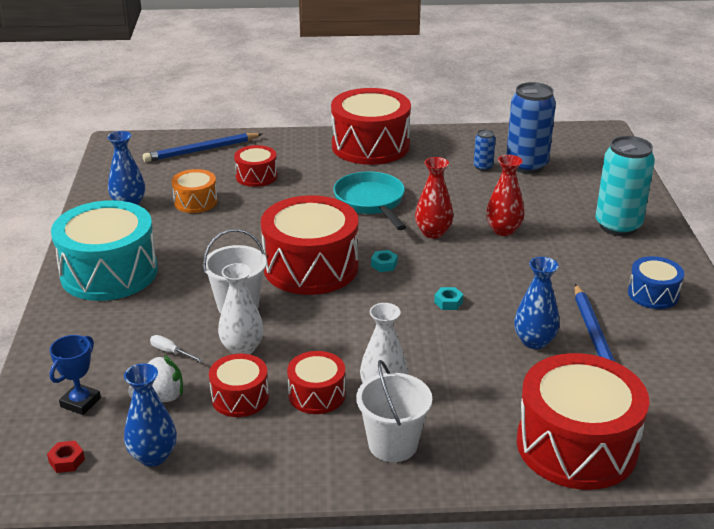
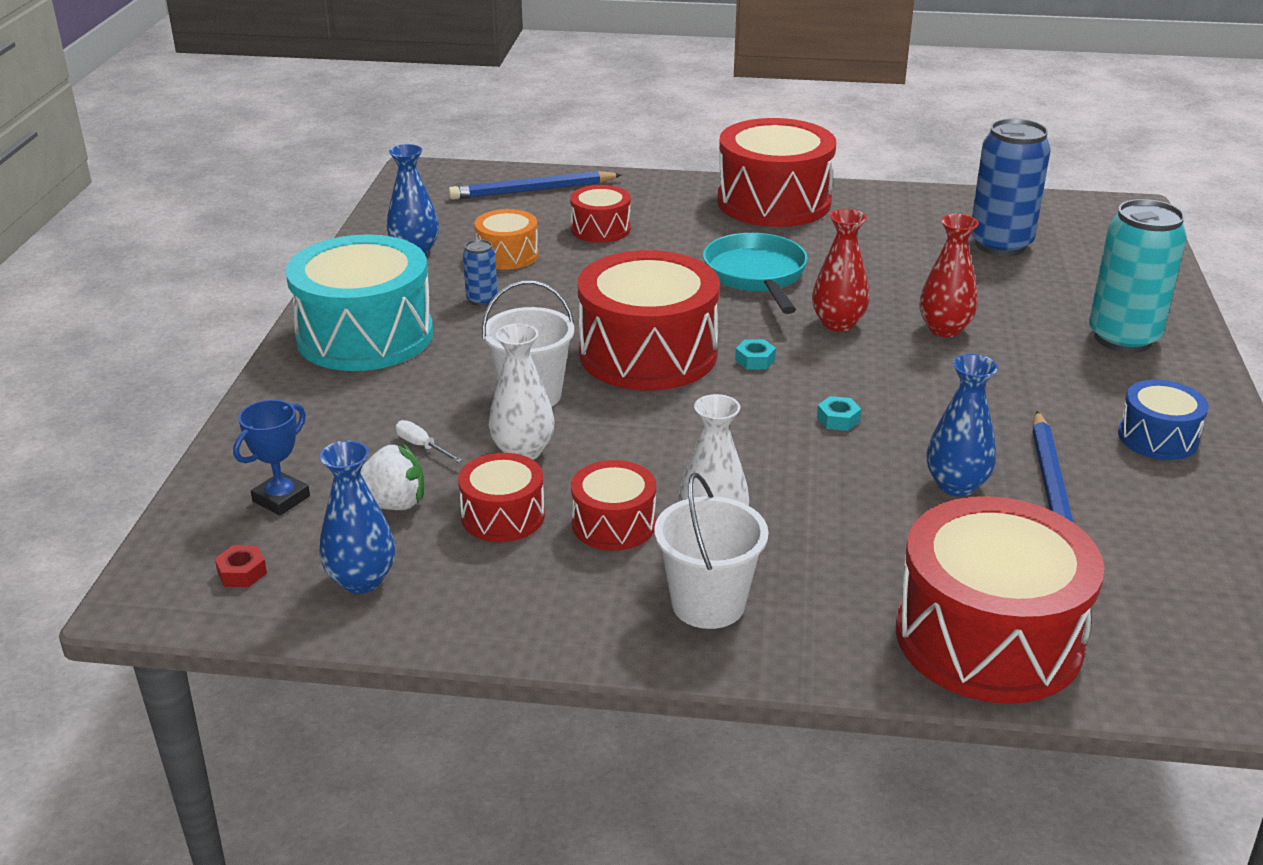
camera: 10 degrees right, 0 degrees up
(483, 167) = (933, 242): blue can -> blue can (482, 300)

